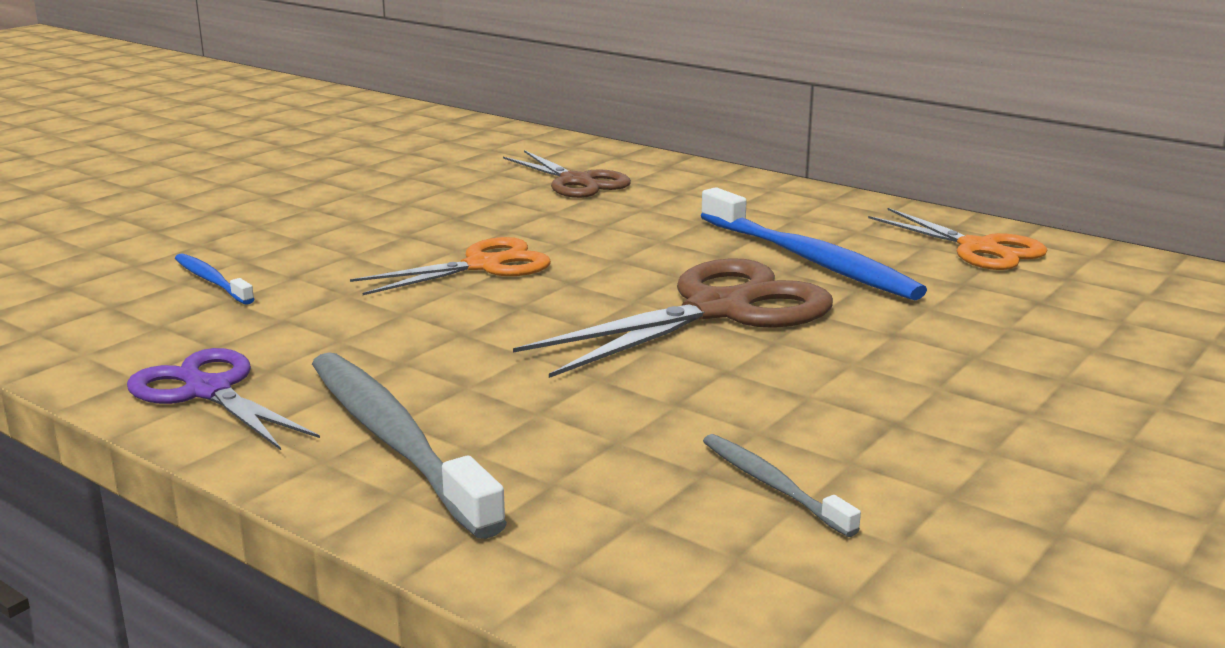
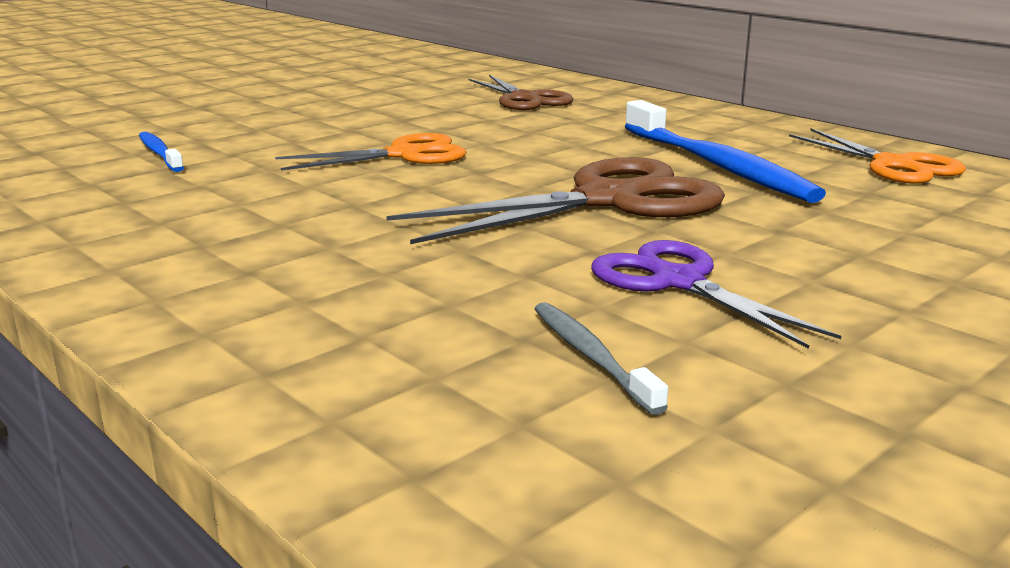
camera: 10 degrees right, 0 degrees up
(207, 390) = (92, 234): purple scissors -> purple scissors (676, 281)
(395, 441) = (232, 287): grey toothbrush -> none

